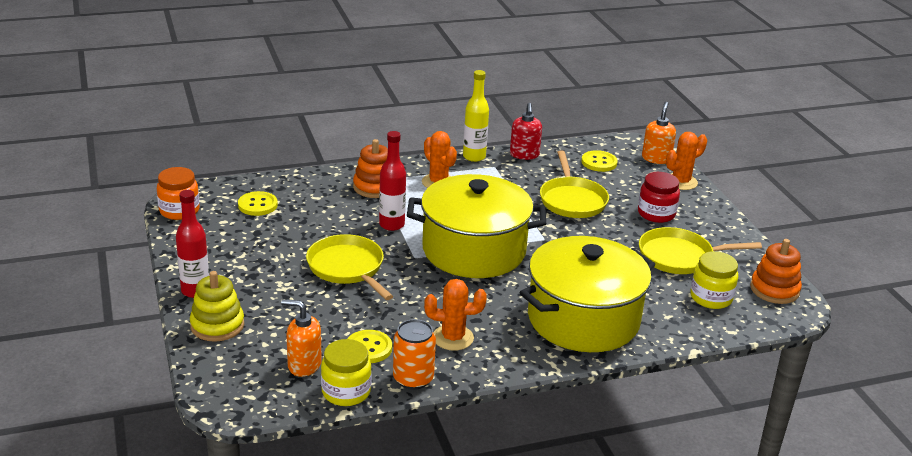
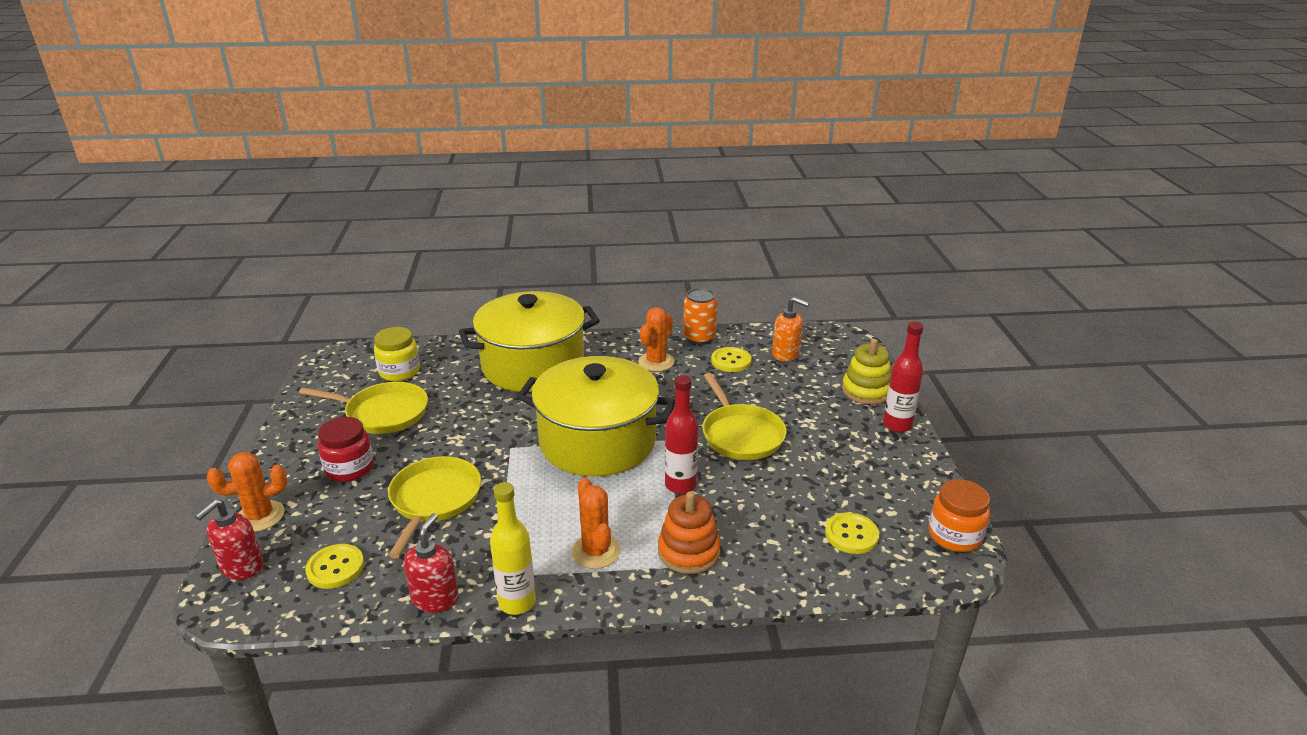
camera: 165 degrees left, 0 degrees up
(346, 392) = (753, 334): yellow jar -> none
(453, 338) = (656, 362): orange cactus -> orange cactus turned 75 degrees counterclockwise
(656, 158) = (241, 567): orange soap dispenser -> red soap dispenser
(774, 290) = (331, 373): orange stacking toy -> none

